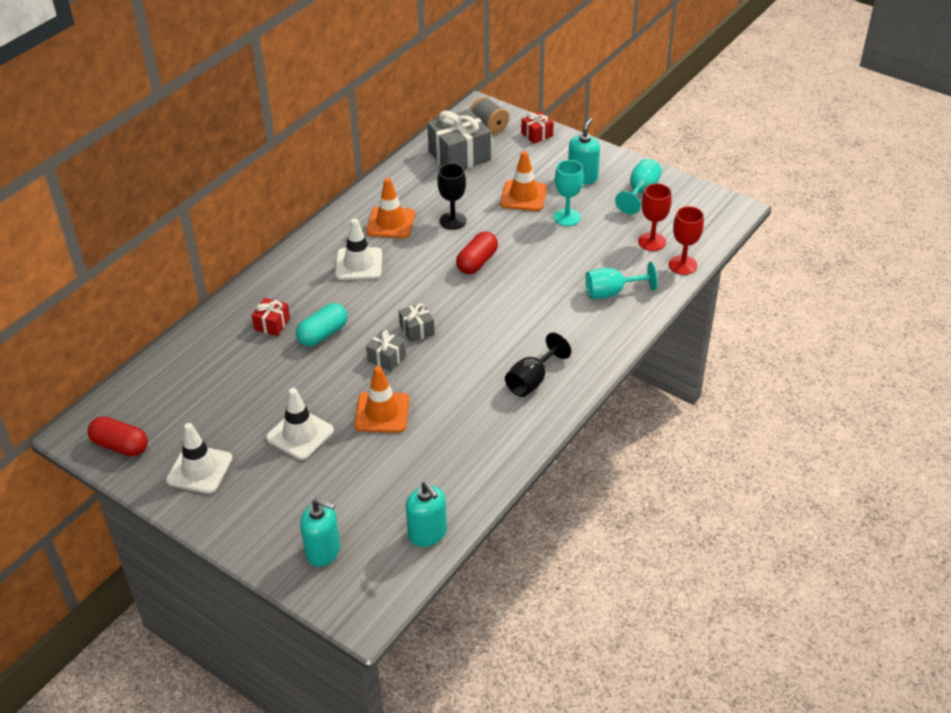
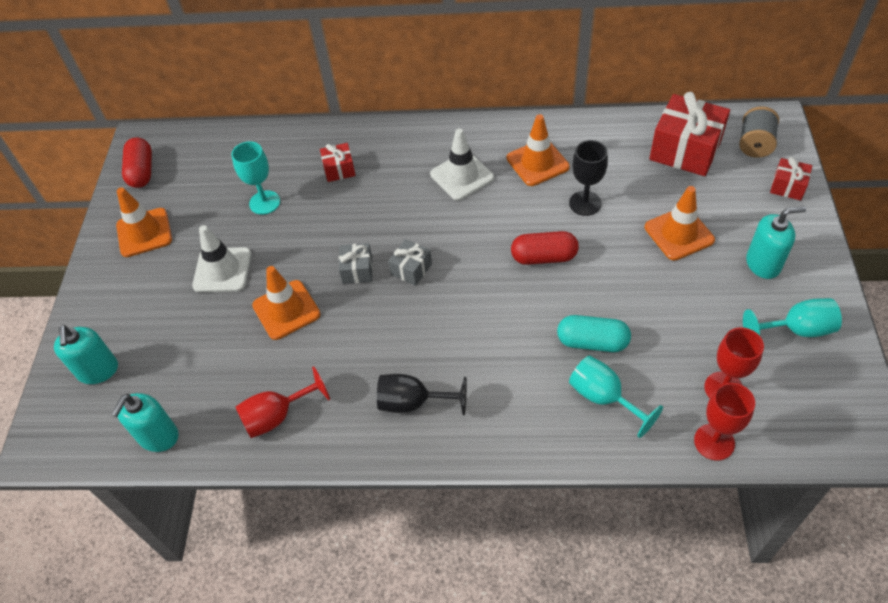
camera: 60 degrees right, 10 degrees up
(199, 469) = (144, 232): white traffic cone -> orange traffic cone
(323, 334) = (353, 209): turquoise capsule -> turquoise capsule (592, 342)
(459, 156) = (685, 150): grey gift -> red gift
(475, 456) = (277, 416): none -> red goblet
(567, 217) = (684, 288): turquoise goblet -> turquoise goblet (264, 202)

